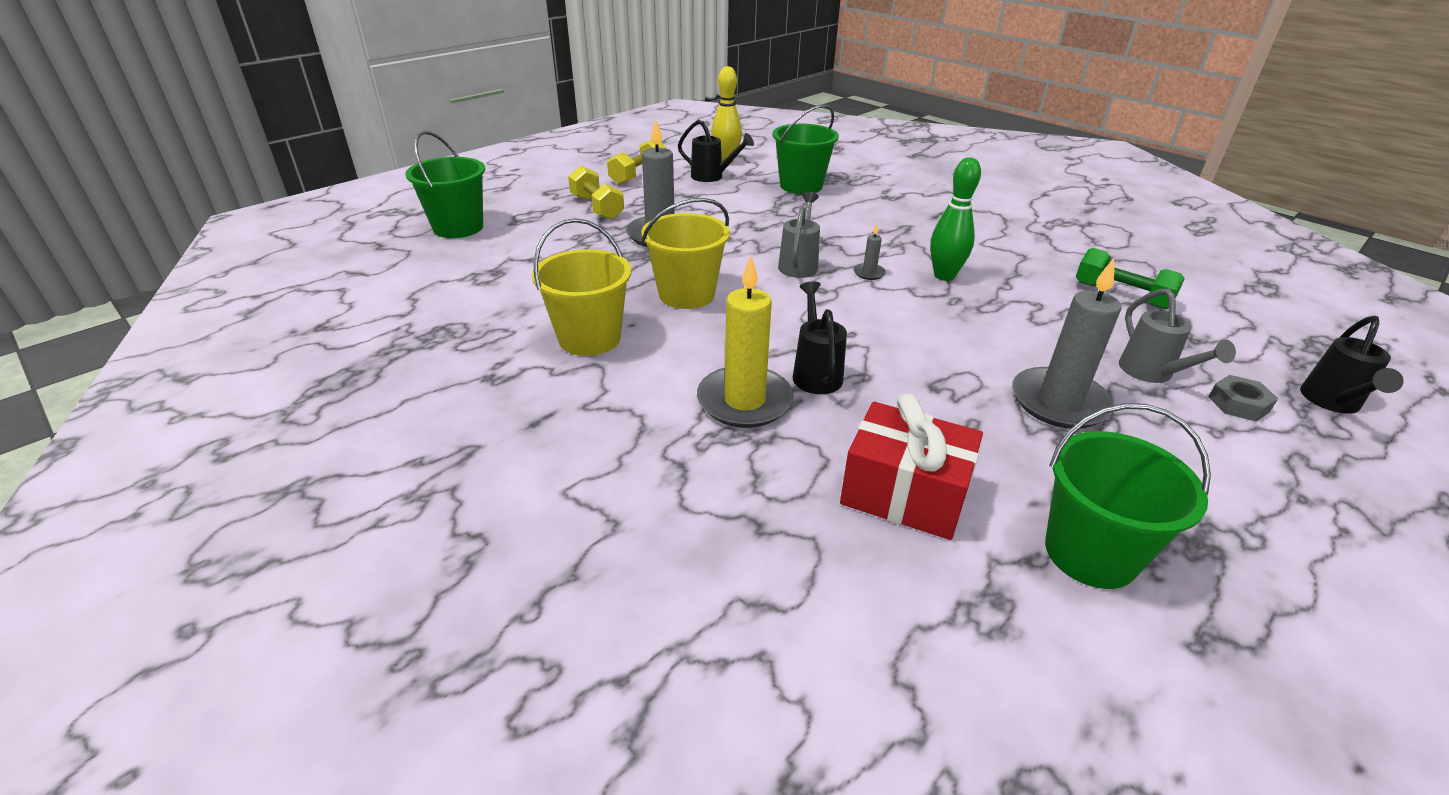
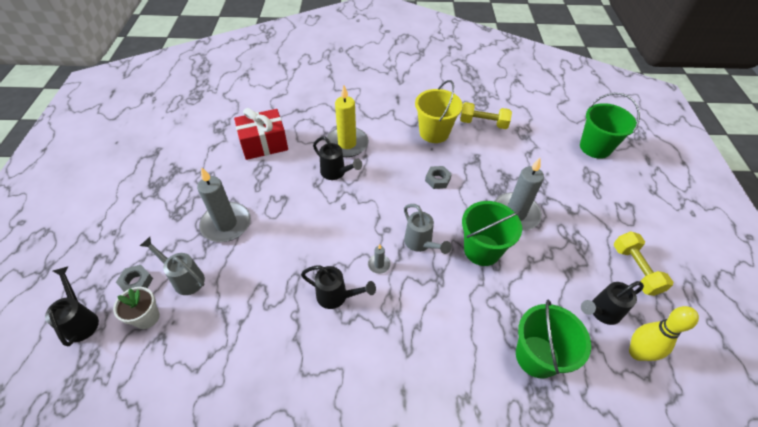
camera: 135 degrees right, 15 degrees up
(597, 207) = (583, 212): yellow dumbbell -> yellow dumbbell (483, 123)
(686, 294) = (437, 180): yellow bucket -> grey nut
(944, 276) = (337, 296): green bowling pin -> black watering can
(1090, 553) = (195, 159): green bucket -> green bucket (482, 250)
(1121, 295) = (216, 363): green dumbbell -> none
(1217, 362) = (147, 317): none -> white flower pot

